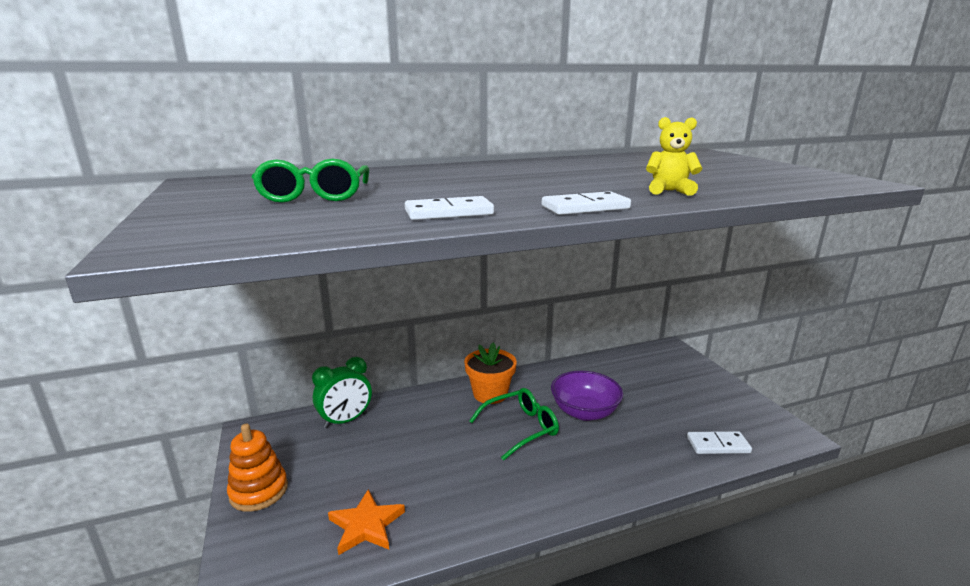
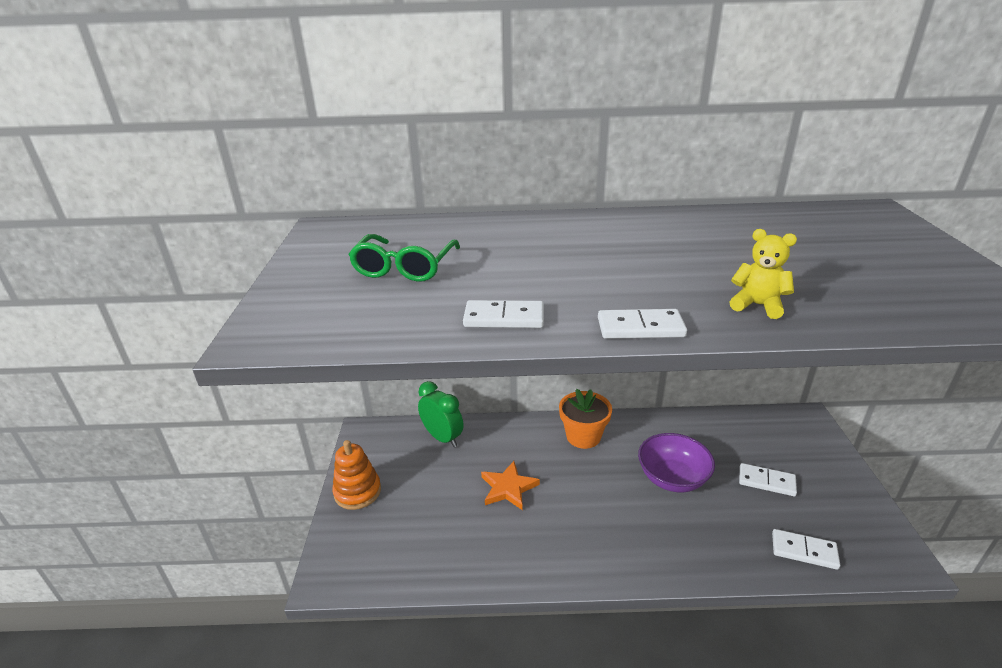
camera: 20 degrees right, 10 degrees up
(346, 420) = (442, 438): green clock -> green clock turned 120 degrees counterclockwise
(366, 525) = (432, 546): orange star -> orange star (508, 488)
(521, 428) = (600, 482): green glasses -> none
(663, 399) = (766, 481): none -> white domino

